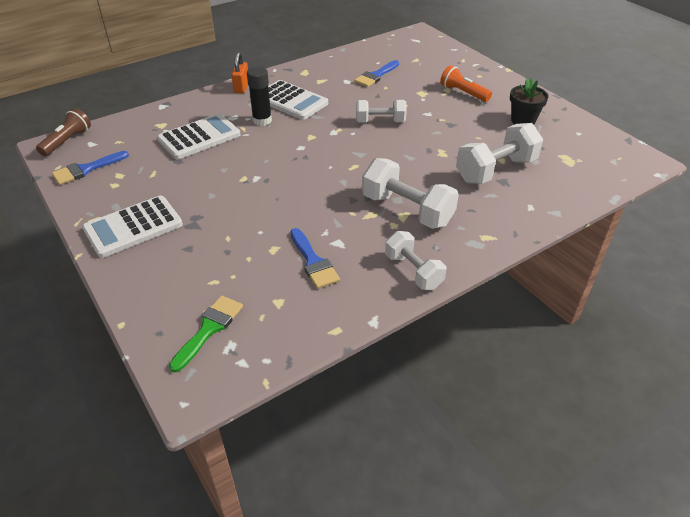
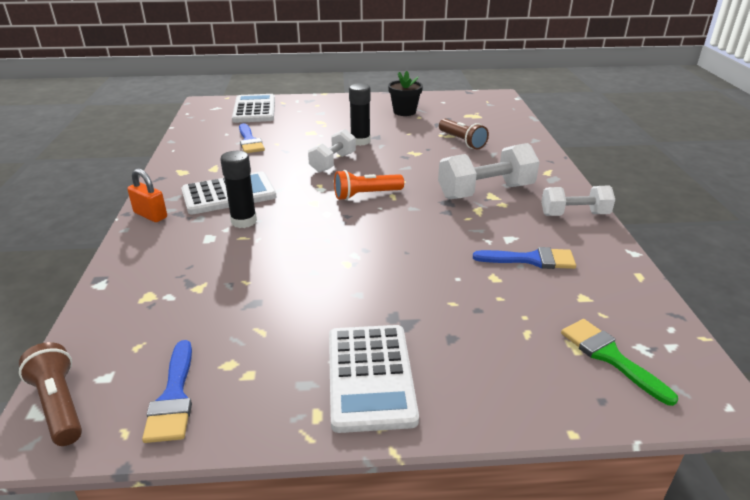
camera: 60 degrees left, 10 degrees down
(199, 137) = (221, 272): white calculator -> white calculator (254, 109)
(432, 120) = (360, 141): none -> black glue stick
(463, 93) = (335, 118): orange flashlight -> orange flashlight (366, 195)
(496, 170) = (462, 141): white dumbbell -> brown flashlight

